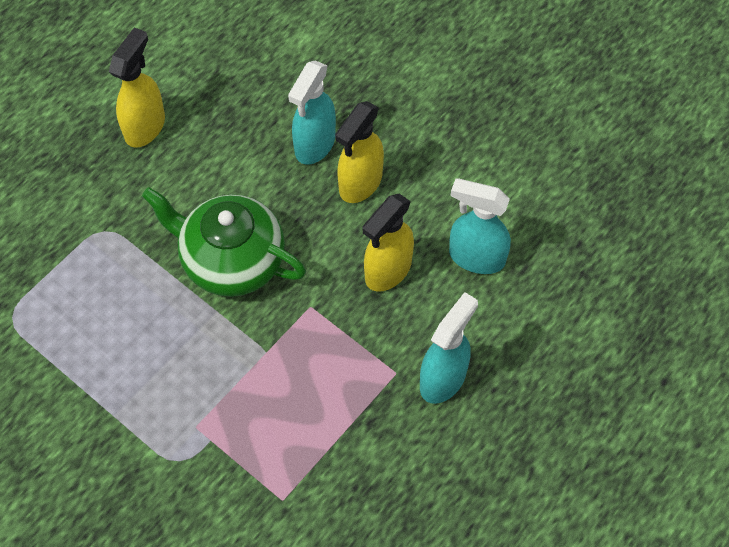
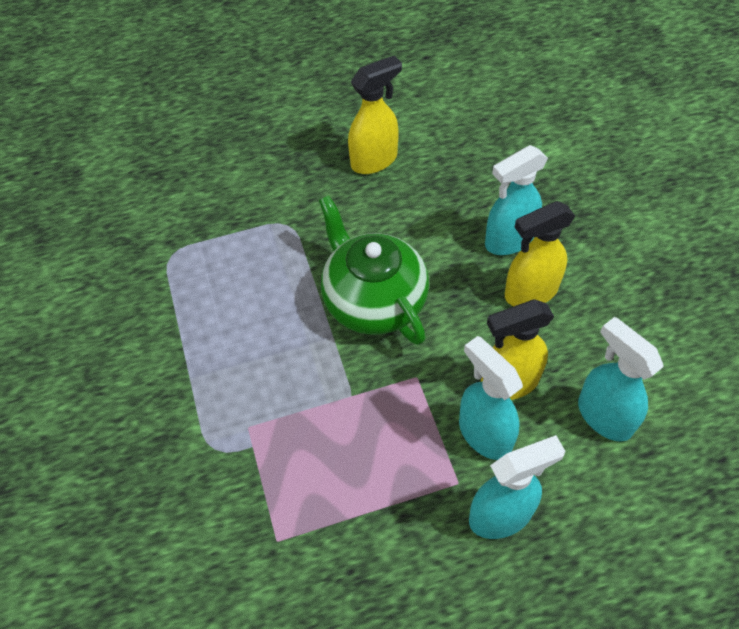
camera: 35 degrees right, 5 degrees down
(393, 323) = (484, 434): none -> turquoise spray bottle

